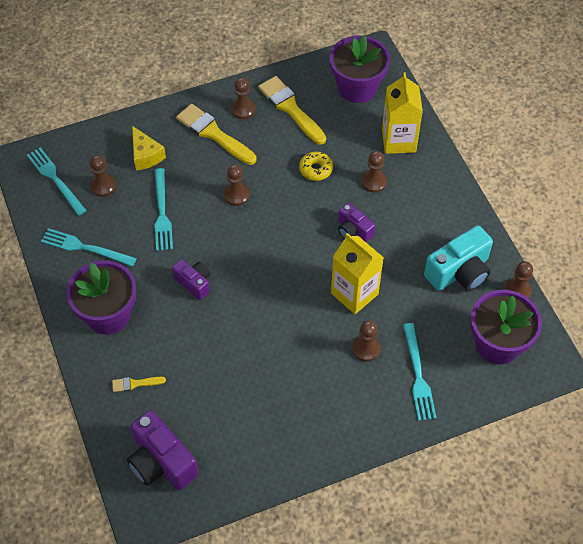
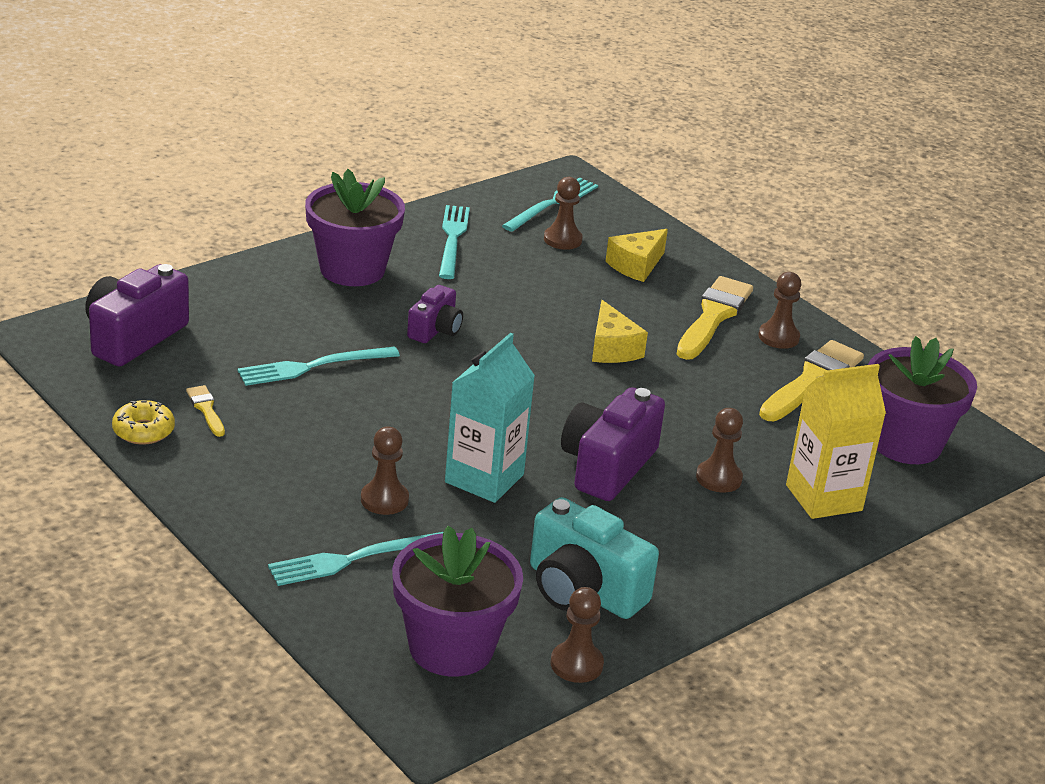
camera: 70 degrees right, 25 degrees down
(135, 384) = (250, 303): yellow brush -> yellow brush (206, 409)
(162, 212) = (543, 290): turquoise fork -> turquoise fork (313, 366)
(236, 195) = (612, 348): brown pawn -> yellow cheese
(316, 169) = (707, 417): yellow donut -> yellow donut (143, 431)
(353, 230) = (607, 466): purple camera -> purple camera, size x1.71
(354, 294) = (484, 478): yellow carton -> turquoise carton

